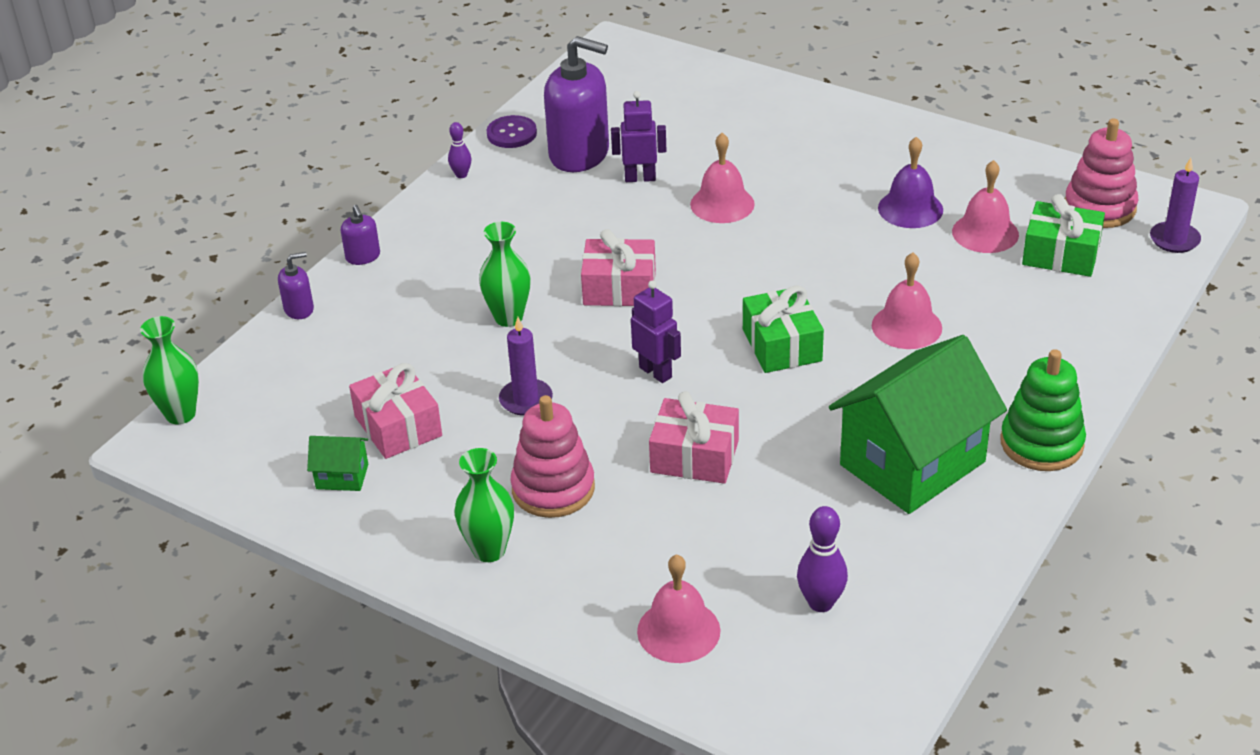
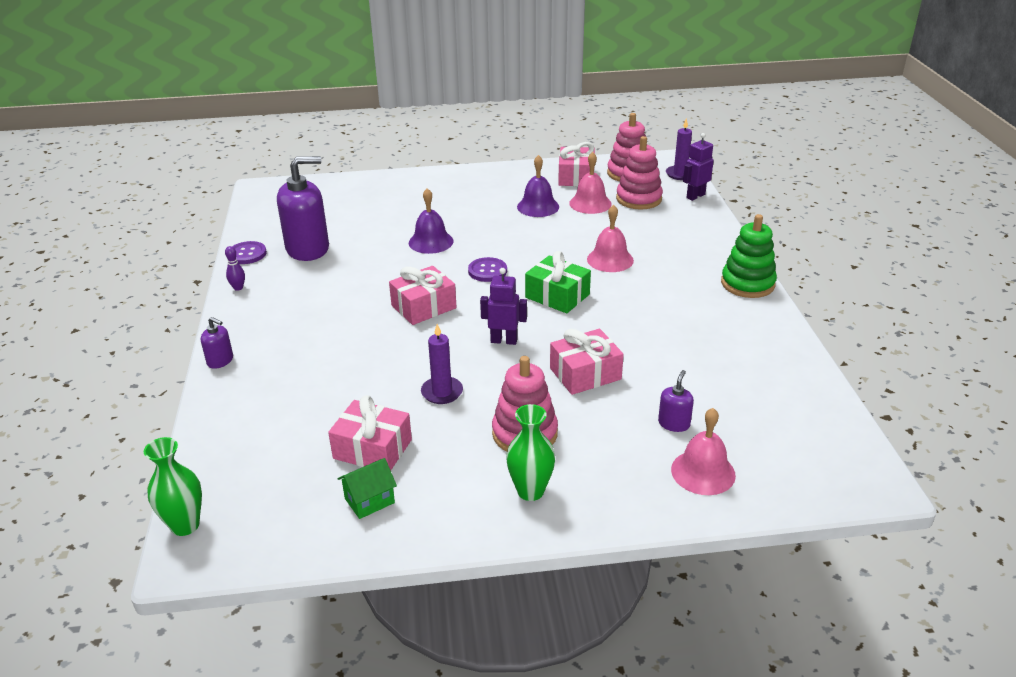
camera: 40 degrees left, 5 degrees down
(299, 309) = (207, 412): purple soap dispenser -> purple soap dispenser (674, 423)
(508, 317) = (371, 352): green vase -> none
(640, 178) = (363, 247): purple robot -> purple robot (695, 196)
(722, 204) = (431, 242): pink bell -> purple bell
(741, 274) = (487, 271): none -> purple button
(821, 603) = (754, 414): purple bowling pin -> none
(912, 463) = (702, 321): green house -> none
(1018, 183) = (576, 177): none -> pink gift
(1061, 254) = (639, 199): green gift -> pink stacking toy

